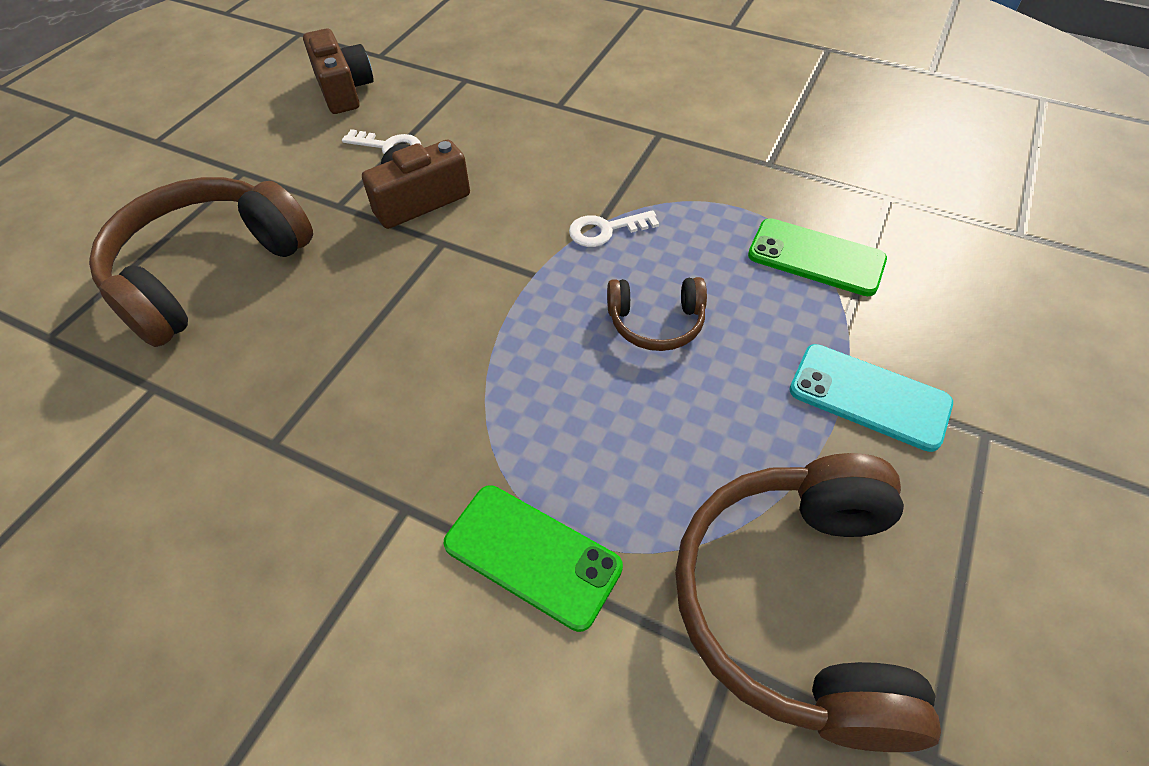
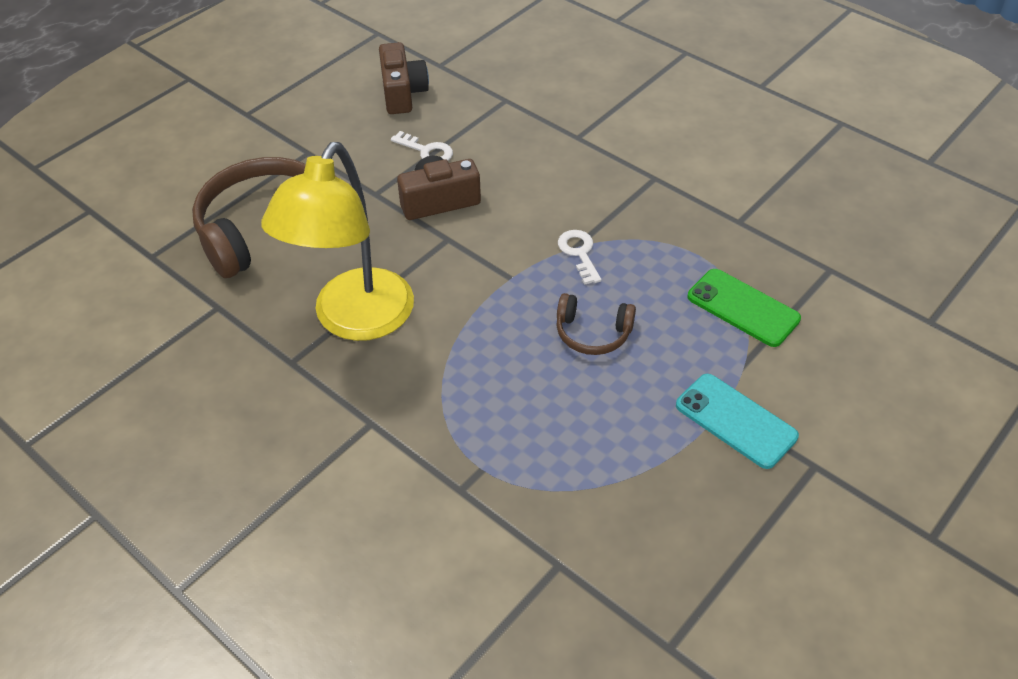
camera: 15 degrees right, 5 degrees down
(348, 368) = (355, 320): none -> yellow lamp
(532, 555) = (448, 471): green phone -> none
(605, 230) = (579, 253): white key -> white key turned 75 degrees clockwise
(795, 603) = (618, 541): brown headphones -> none

